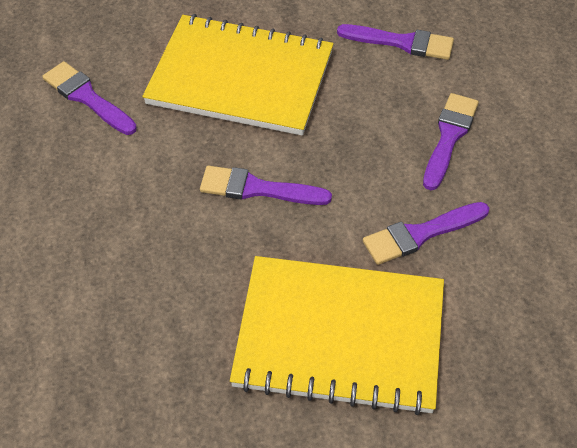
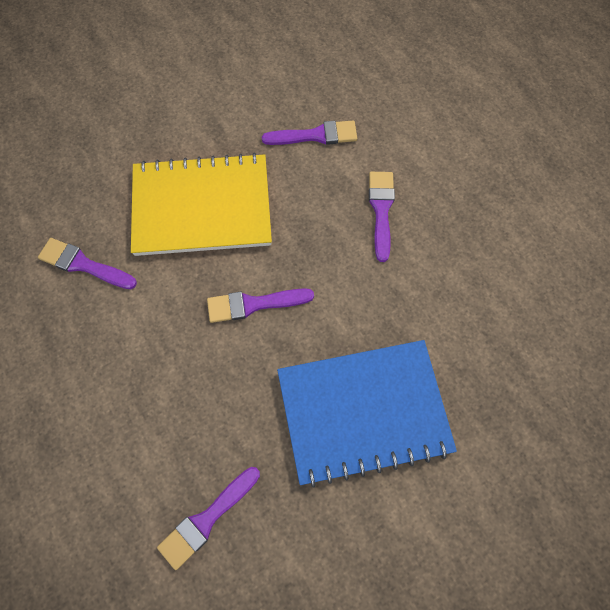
camera: 20 degrees left, 15 degrees up
(339, 337) = (363, 412): yellow notebook -> blue notebook
(420, 234) = (390, 303): purple brush -> purple brush (207, 519)

